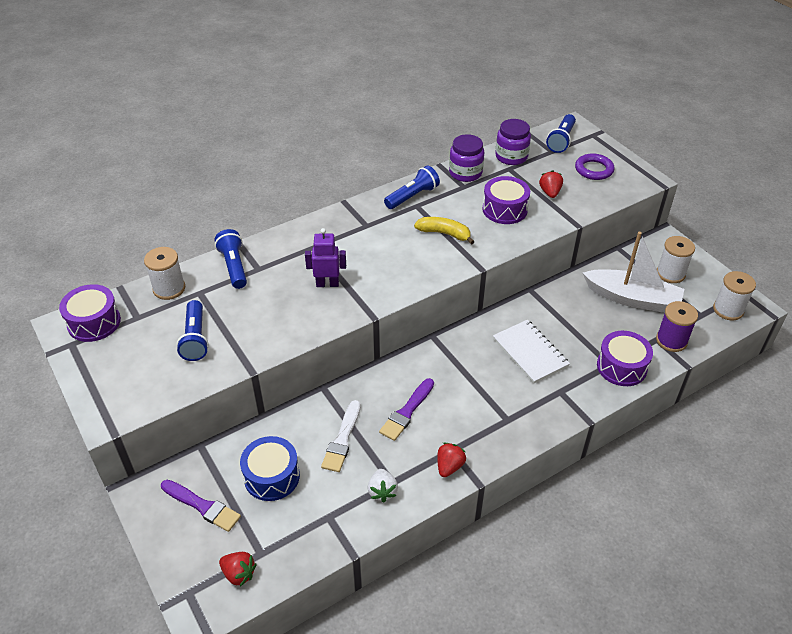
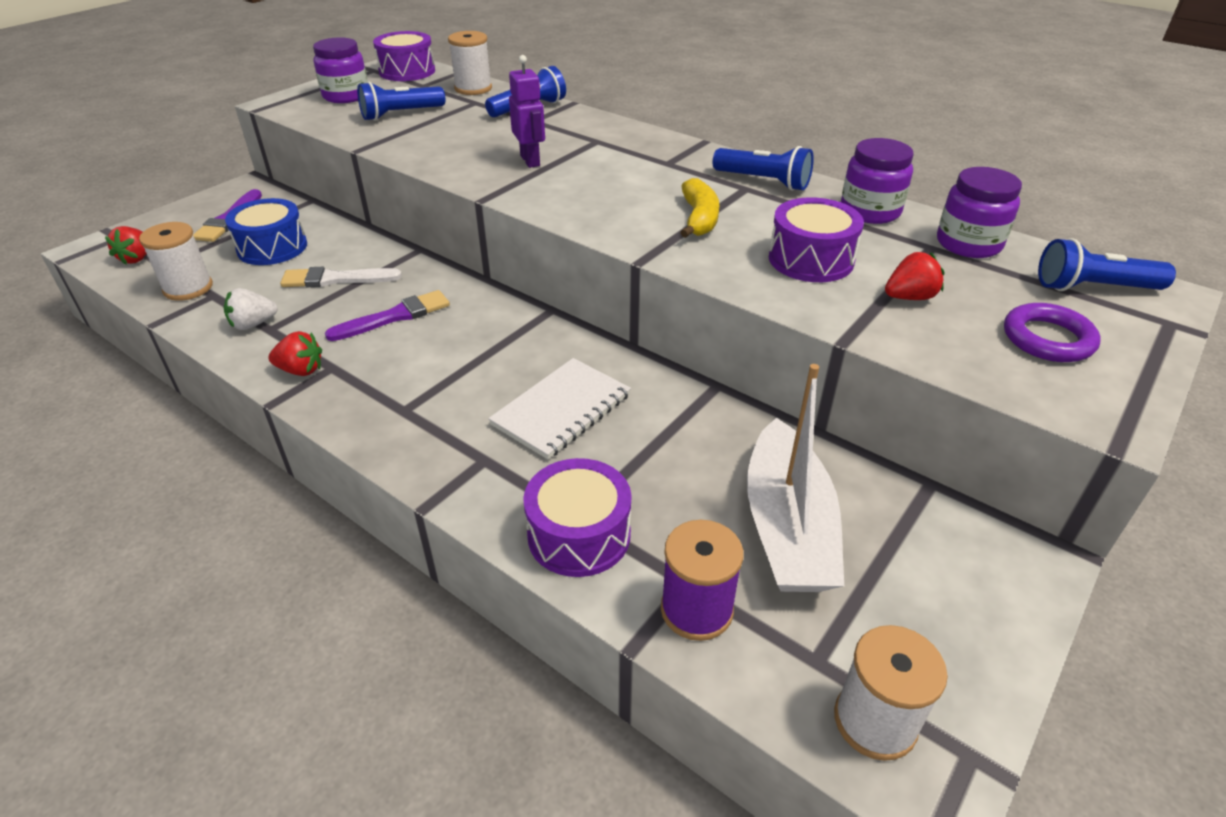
camera: 70 degrees right, 5 degrees down
(126, 368) = (346, 96): none -> purple jar
(407, 412) = (395, 316): purple brush -> purple brush turned 135 degrees clockwise
(670, 273) = (919, 584): white spool -> white spool (188, 288)

